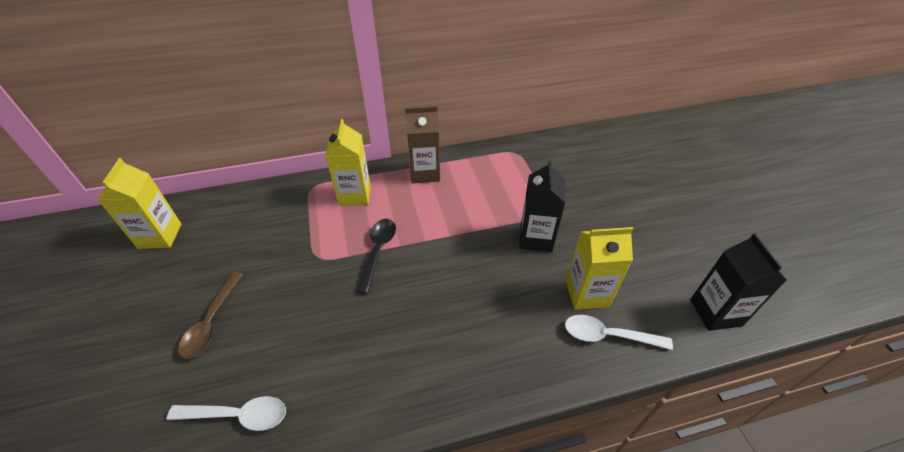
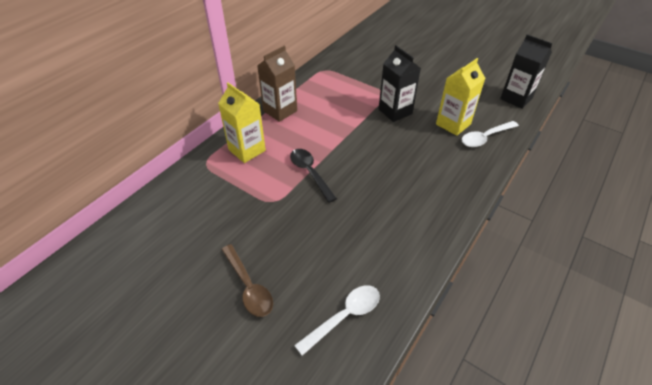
camera: 40 degrees left, 0 degrees up
(160, 236) = (115, 268): yellow carton -> none

